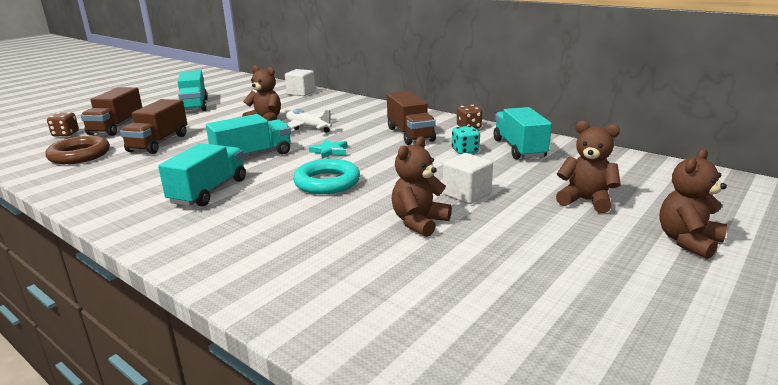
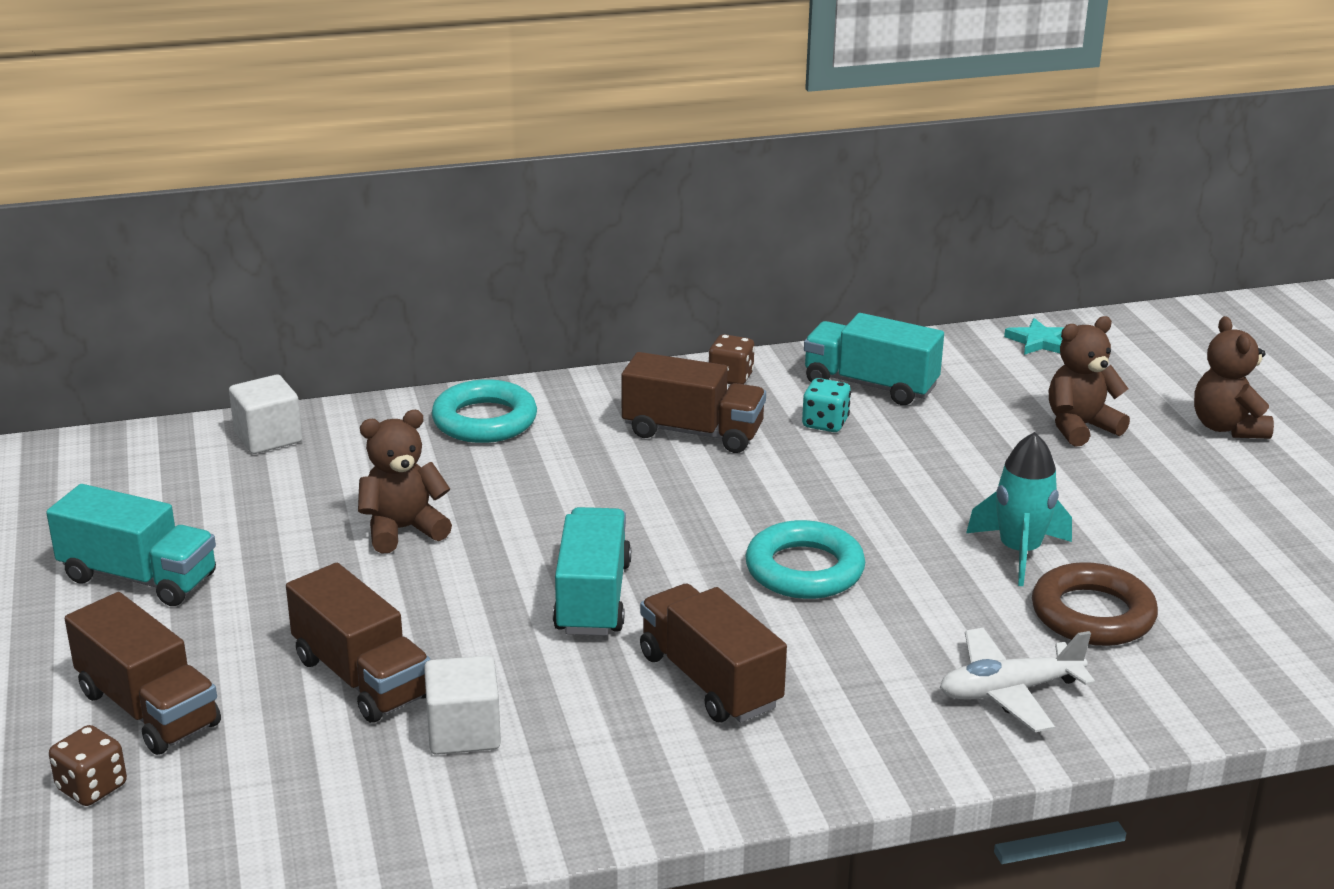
camera: 55 degrees left, 5 degrees up
(80, 155) = (299, 787): brown ring -> brown ring (1092, 614)
(209, 191) = (709, 680): turquoise truck -> brown truck
(308, 127) = (514, 502): white plane -> white plane (1009, 691)
(329, 151) = (671, 523): turquoise star -> turquoise star (1038, 341)
(360, 109) = (484, 420): none -> turquoise ring
(419, 222) = (1019, 552): brown teddy bear -> turquoise rocket
(466, 194) = (974, 487): white cube -> white cube (464, 732)

